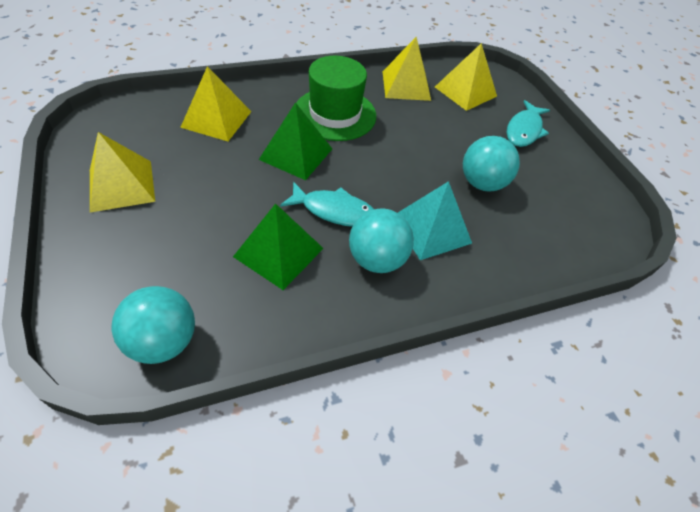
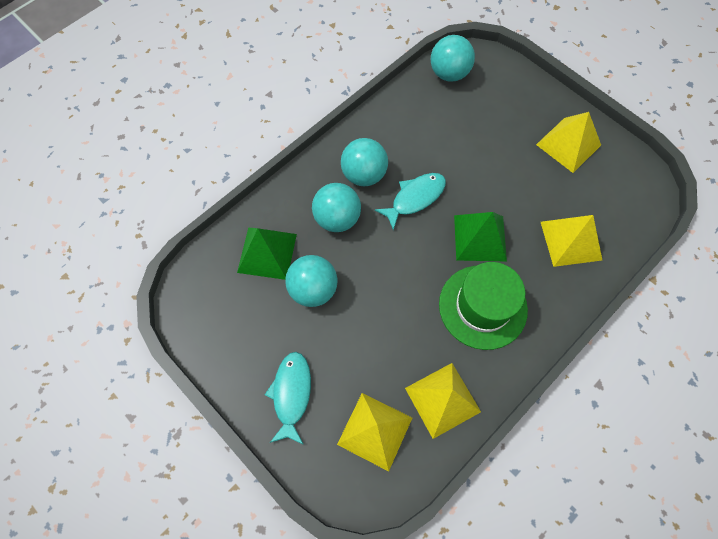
camera: 160 degrees right, 15 degrees up
(278, 252) = (429, 149): green pyramid -> green pyramid (267, 253)
(334, 211) = (415, 198): turquoise fish -> turquoise fish turned 150 degrees clockwise
(431, 229) = (337, 218): turquoise pyramid -> turquoise ball

